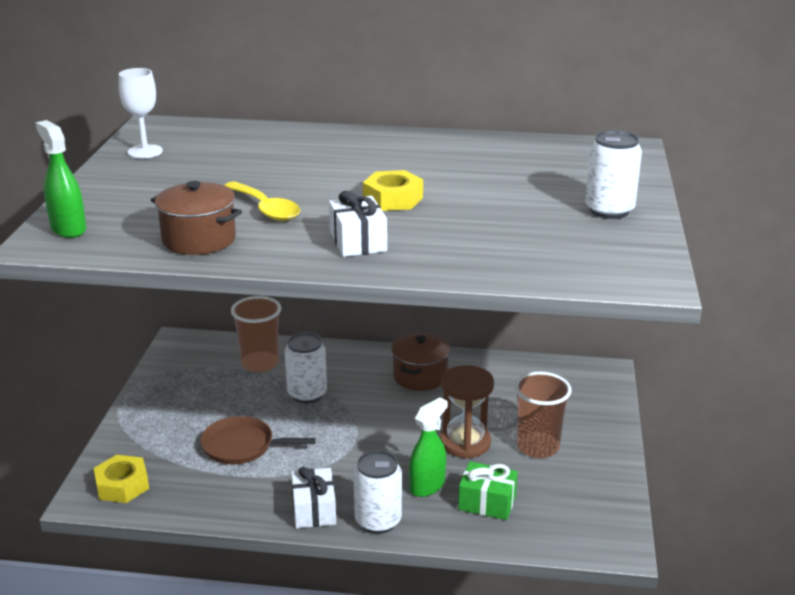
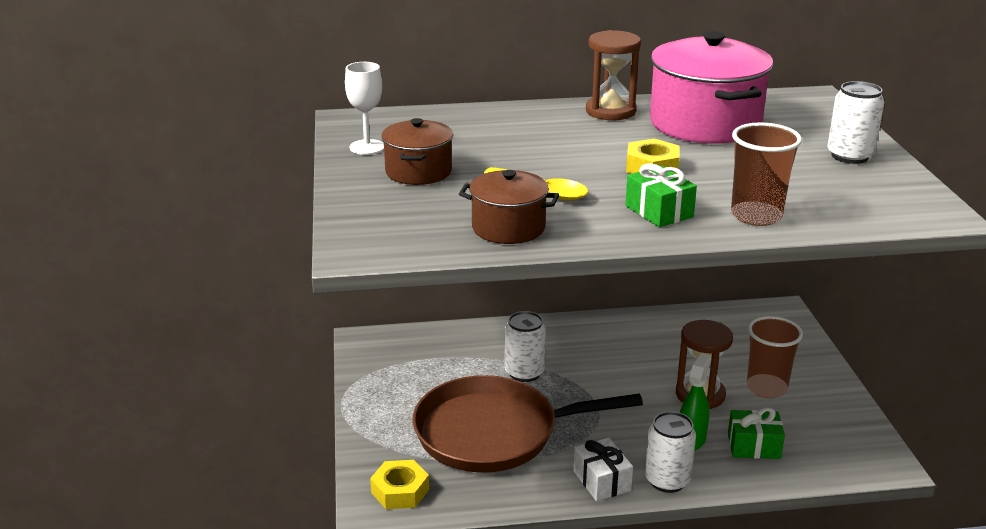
camera: 15 degrees left, 0 degrees up
(68, 229) = (368, 233): green spray bottle -> none
(242, 446) = (494, 432): brown pan -> brown pan, size x1.96
(260, 364) = (459, 350): brown cup -> brown cup (756, 216)
(358, 242) = (659, 211): white gift -> green gift
(405, 142) = (610, 111): none -> brown hourglass
(420, 376) = (620, 339): brown pot -> brown pot (418, 172)
(488, 163) = (705, 124): none -> pink pot

